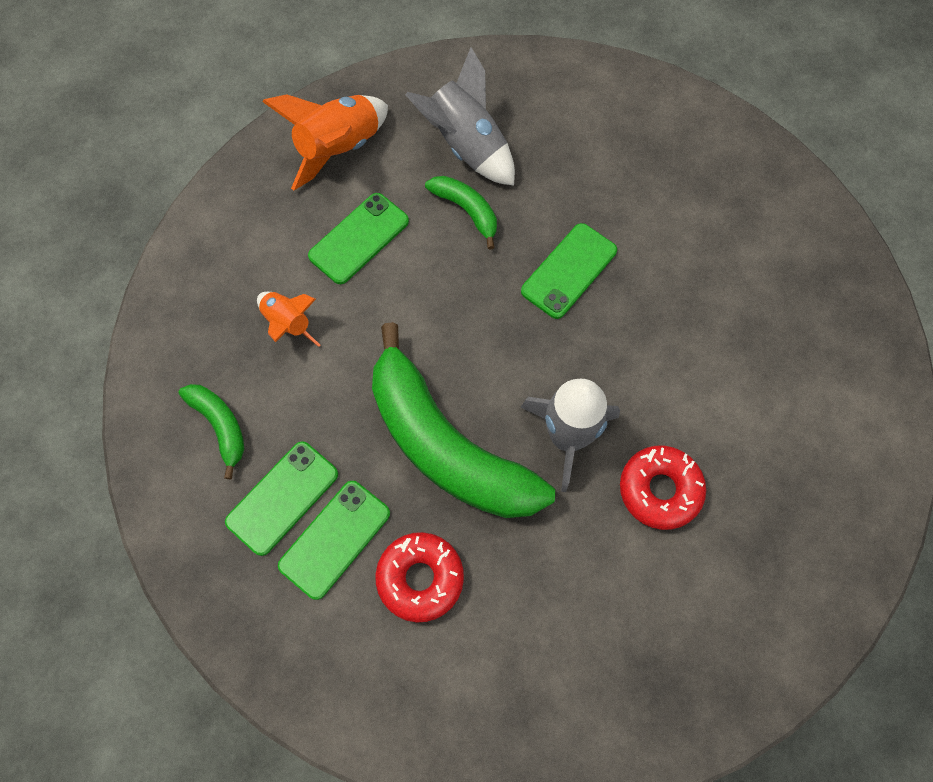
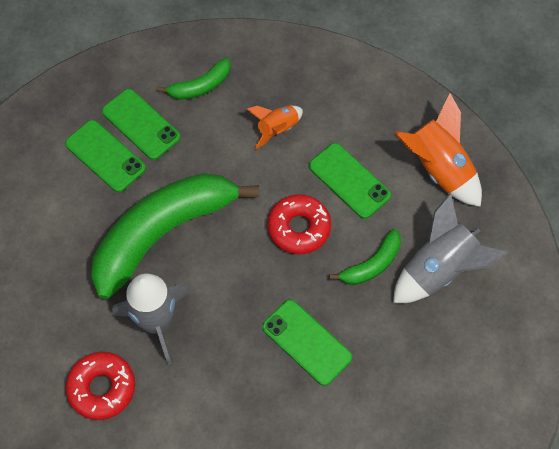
camera: 95 degrees right, 5 degrees down
(420, 578) = (67, 209): red donut -> red donut (299, 228)

